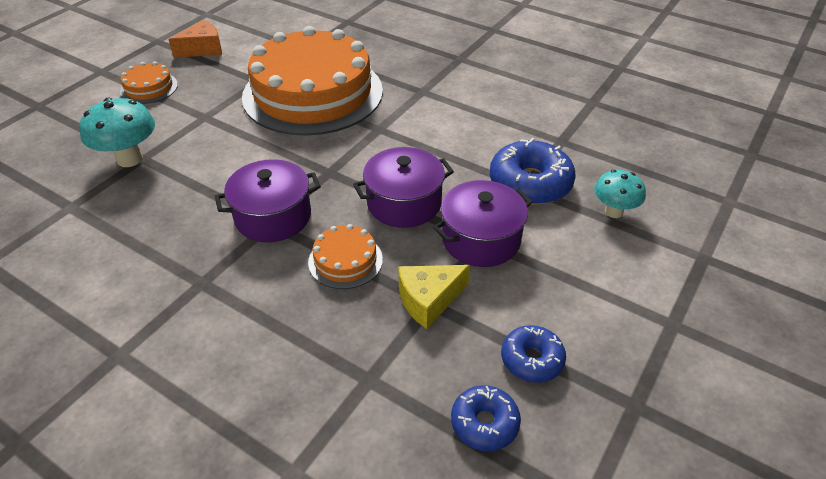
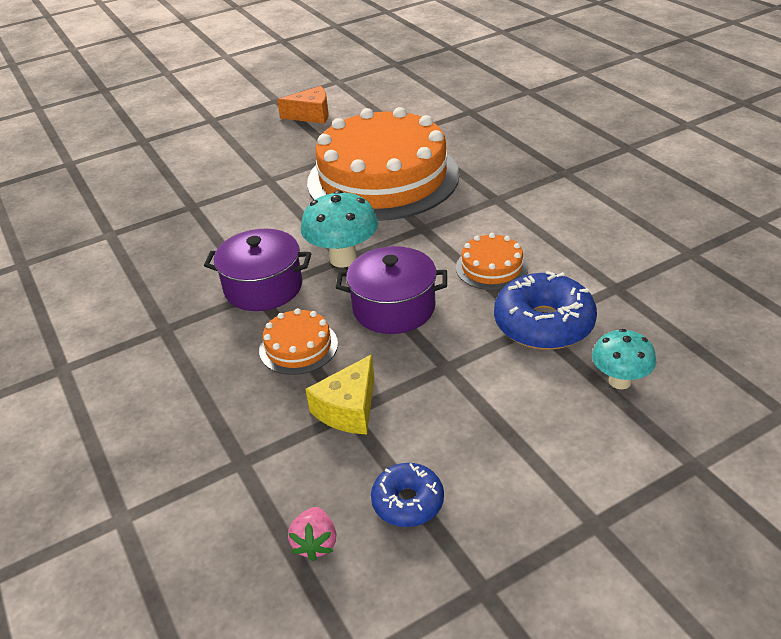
camera: 30 degrees right, 5 degrees down
(129, 159) = (181, 204): turquoise mushroom -> turquoise mushroom (343, 259)
(149, 88) = (240, 143): orange cake -> orange cake (491, 267)
(428, 300) = (348, 409): yellow cheese -> yellow cheese turned 60 degrees counterclockwise
(481, 239) = (445, 366): purple pot -> none
(484, 423) = (315, 543): blue donut -> pink strawberry

